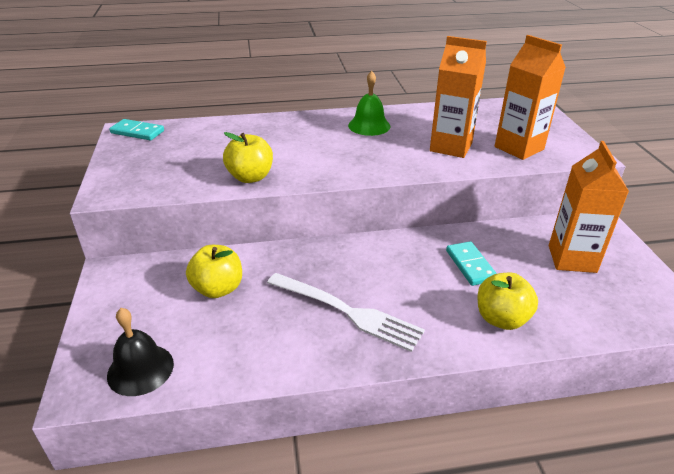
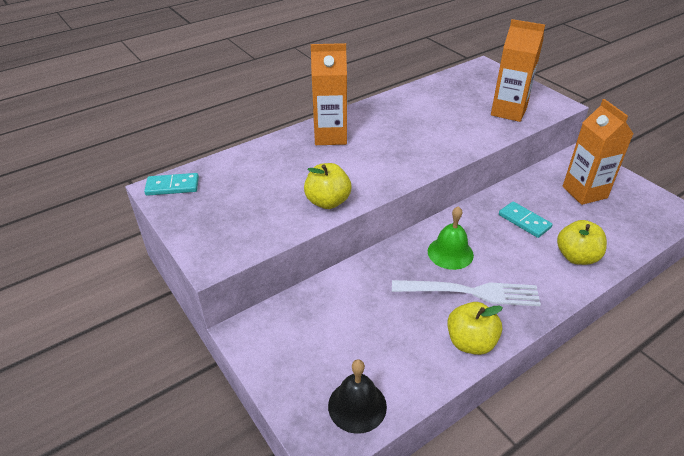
camera: 25 degrees left, 5 degrees up
(218, 289) = (355, 312): yellow apple -> yellow apple (470, 342)
(369, 126) = (378, 121): green bell -> green bell (450, 253)
(451, 147) = (459, 124): orange carton -> orange carton (330, 136)

